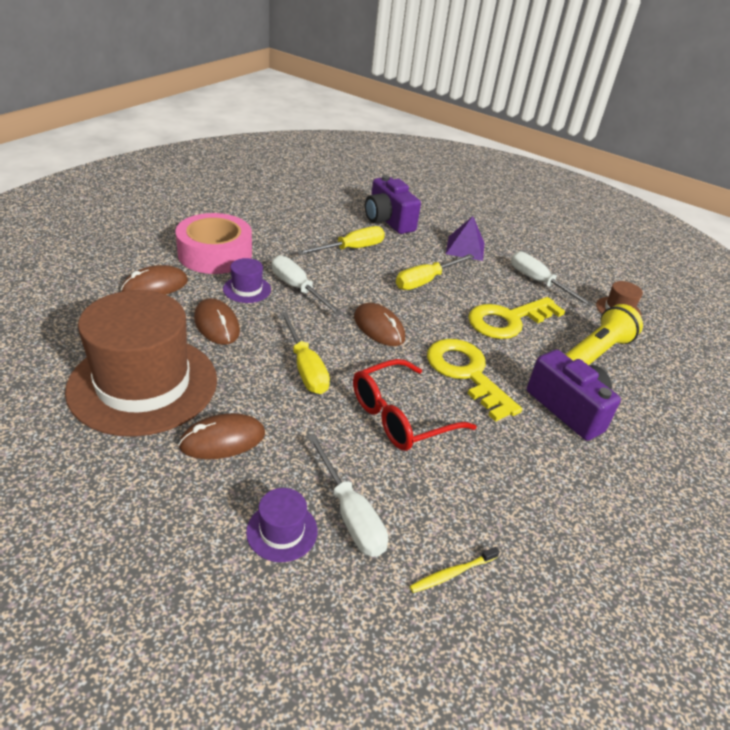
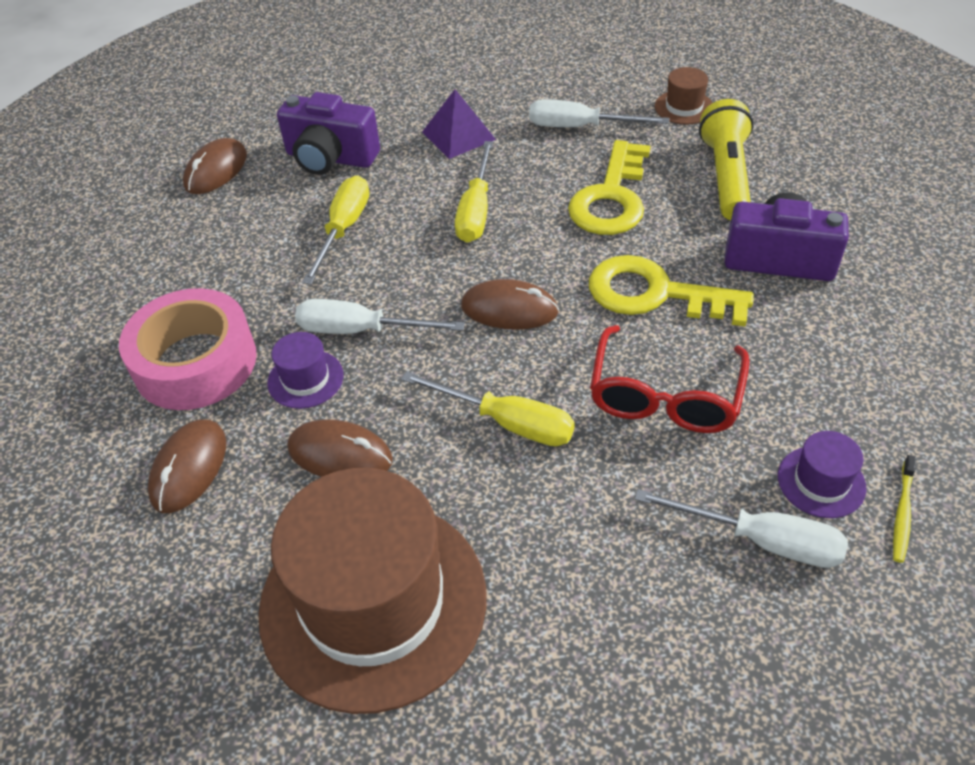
camera: 35 degrees left, 10 degrees up
(223, 440) = (549, 582): brown mouse -> brown mouse (216, 170)
(282, 531) = (734, 618): purple hat -> purple hat (821, 482)

